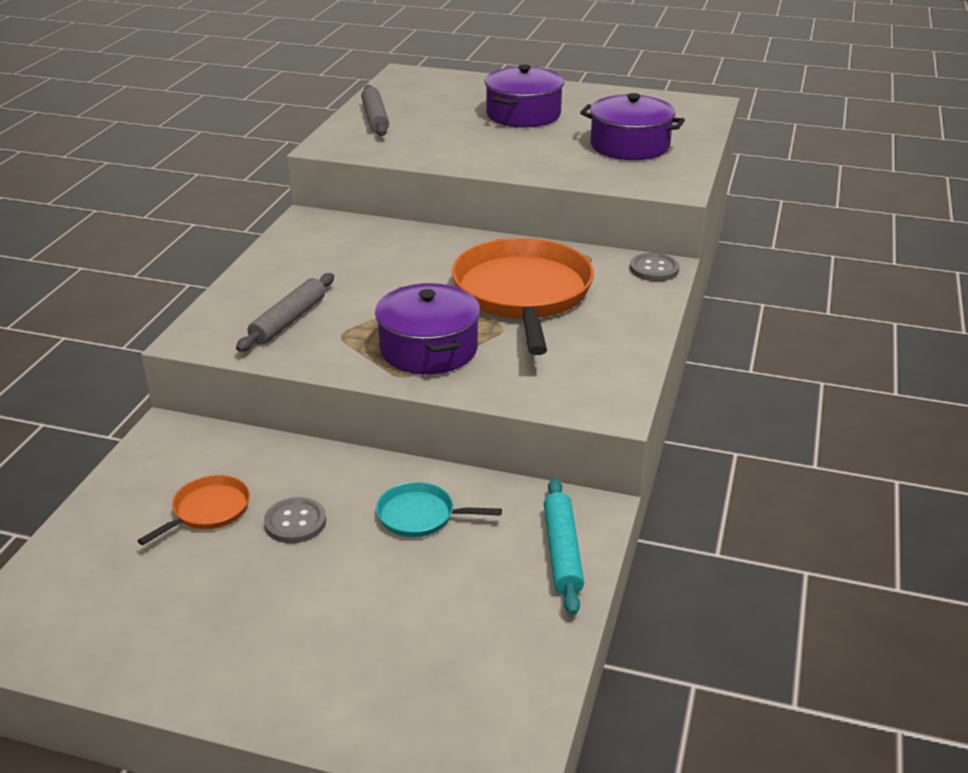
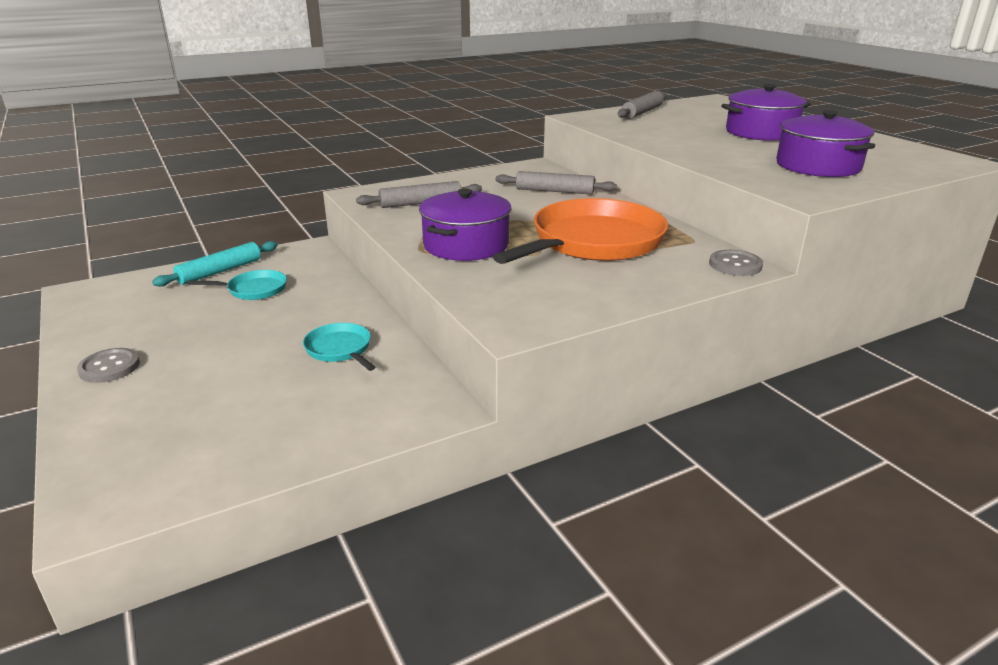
camera: 45 degrees right, 5 degrees down
(208, 510) = (254, 289): orange pan -> turquoise pan
(295, 522) = (277, 316): grey button -> grey button (109, 367)
(388, 248) = (554, 191): none -> grey rolling pin
(562, 552) = (374, 419): turquoise rolling pin -> turquoise rolling pin (220, 271)

